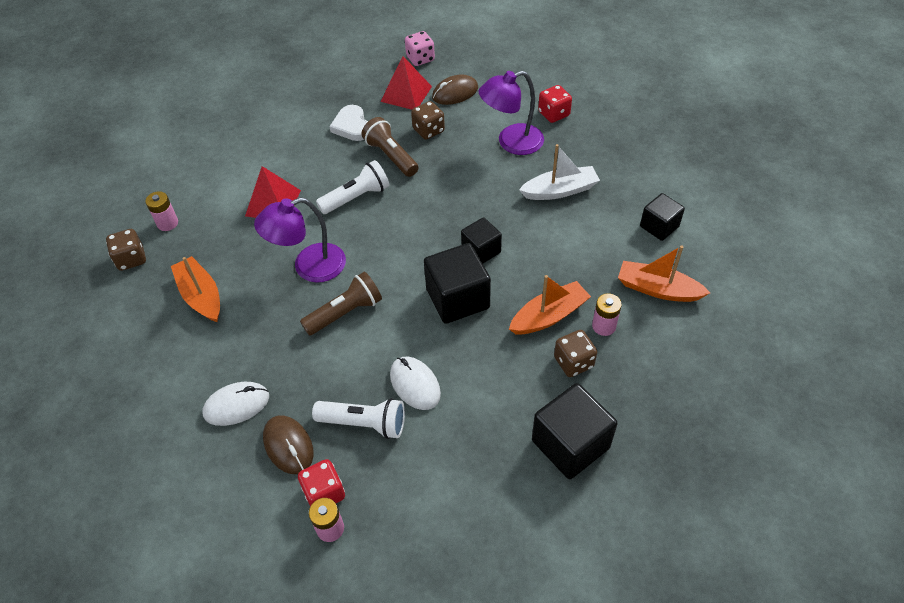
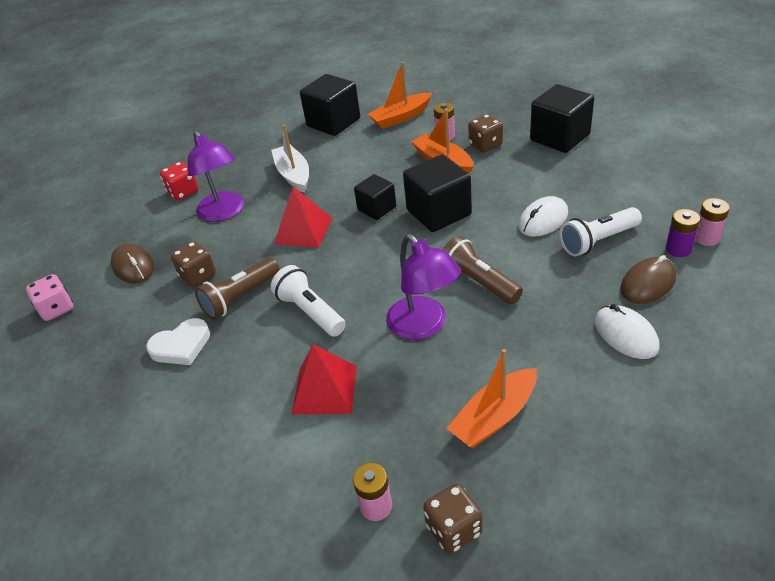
camera: 95 degrees left, 10 degrees down
(324, 493) = (678, 249): red dice -> purple battery
(364, 423) = (598, 241): white flashlight -> white flashlight turned 120 degrees counterclockwise
(406, 94) = (125, 308): red pyramid -> red pyramid (303, 230)
(657, 289) = (401, 117): orange boat -> orange boat turned 45 degrees clockwise
(659, 226) = (333, 122): black cube -> black cube, size x1.64

